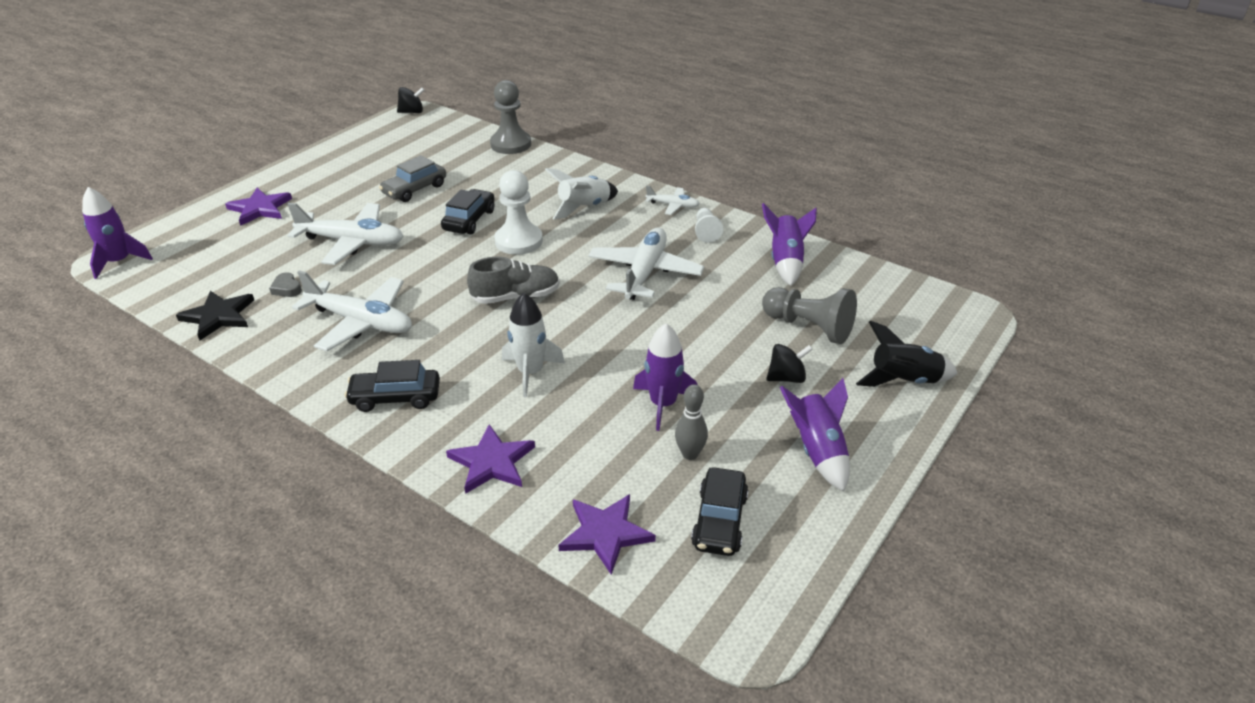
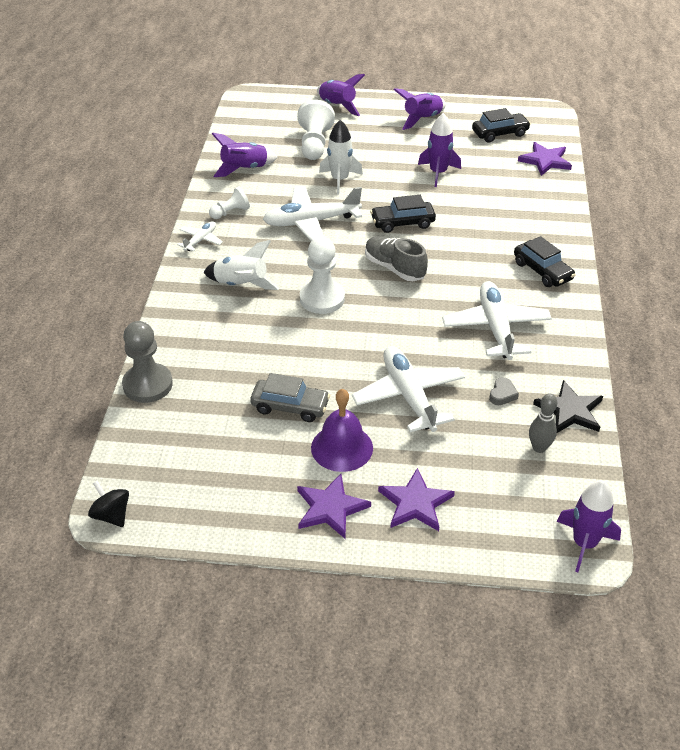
camera: 120 degrees left, 5 degrees up
(347, 197) = (342, 447): none -> purple bell
(469, 220) = (314, 342): black car -> black car (402, 223)
(492, 462) = (545, 212): purple star -> purple star (330, 508)
(530, 372) = (463, 228): white rocket -> white rocket (340, 180)
(673, 205) = (201, 240): white plane -> white plane turned 45 degrees clockwise
(690, 454) = (466, 153): grey bowling pin -> grey bowling pin (539, 448)
(786, 378) = (372, 140): black spinning top -> none
(809, 327) = (314, 144): grey pawn -> white pawn
(904, 381) = (337, 106): black rocket -> purple rocket

